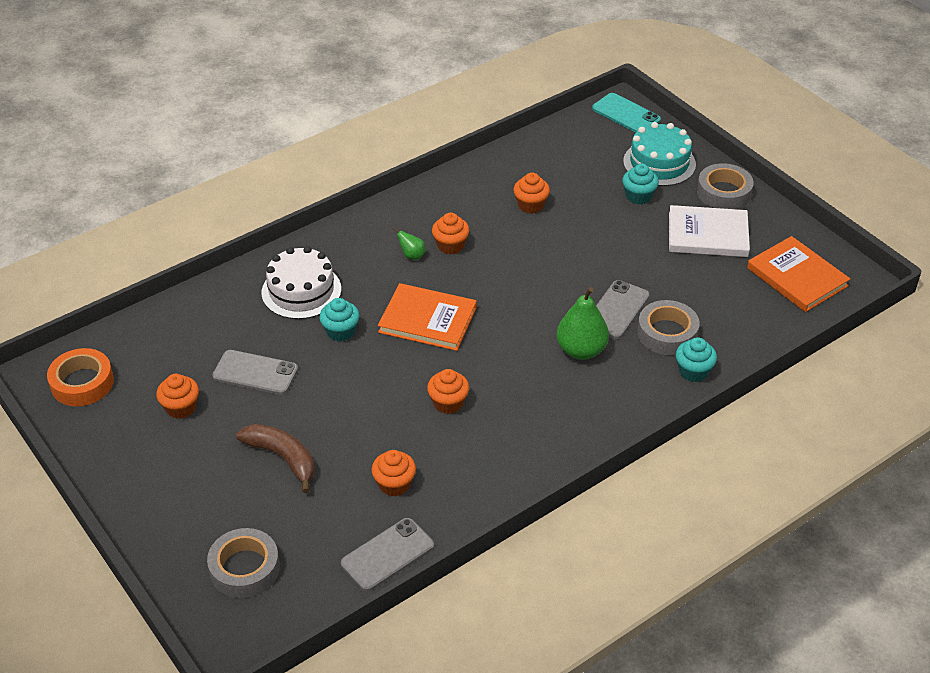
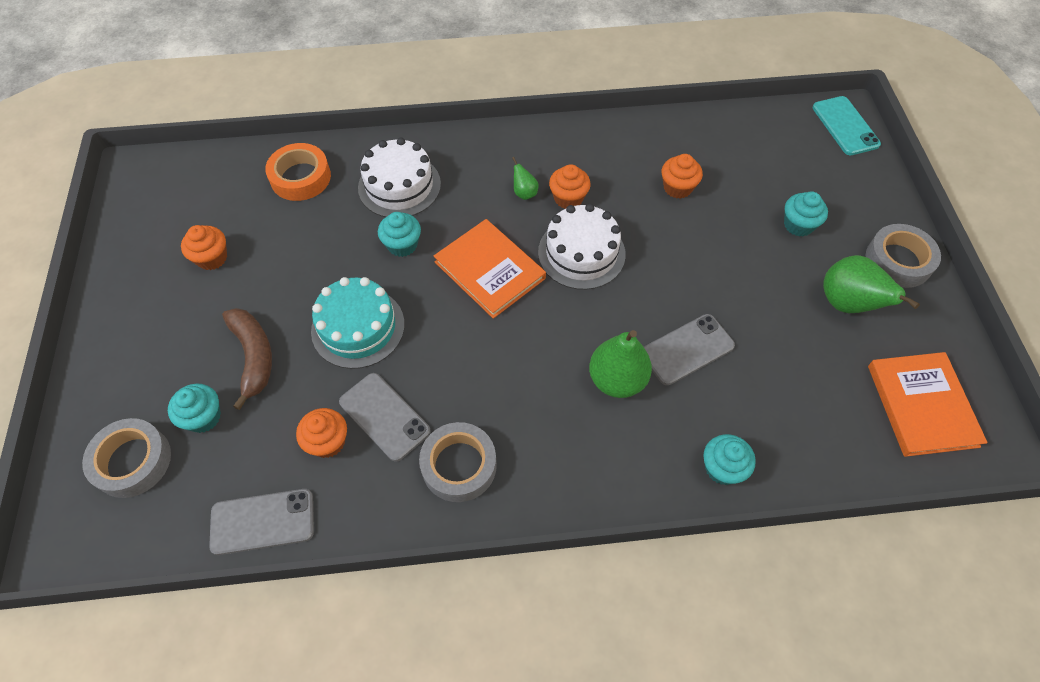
camera: 30 degrees right, 15 degrees up
(82, 383) = (157, 194): orange tape -> orange tape (300, 177)
(255, 373) = (298, 253): grey phone -> grey phone (384, 416)
(278, 514) = (203, 417): none -> turquoise cupcake
(448, 403) = (443, 374): orange cupcake -> none
(490, 279) = (581, 253): none -> white cake
(659, 163) = (846, 195): turquoise cake -> turquoise cake (358, 327)
(667, 333) = (723, 405): grey tape -> grey tape (459, 465)
(708, 234) = (847, 304): white book -> green pear

